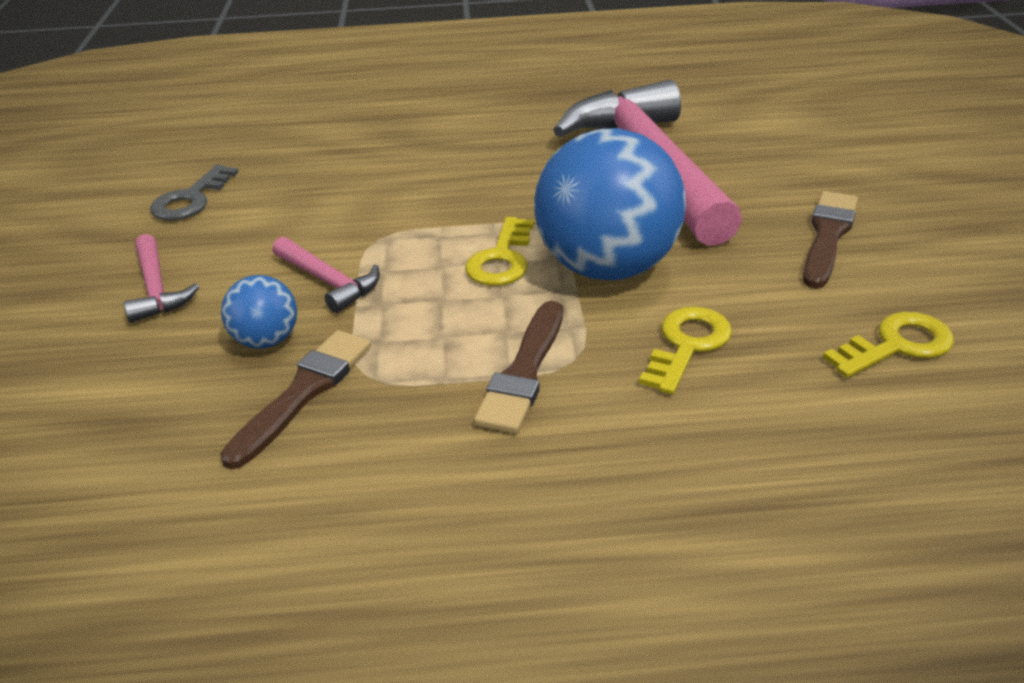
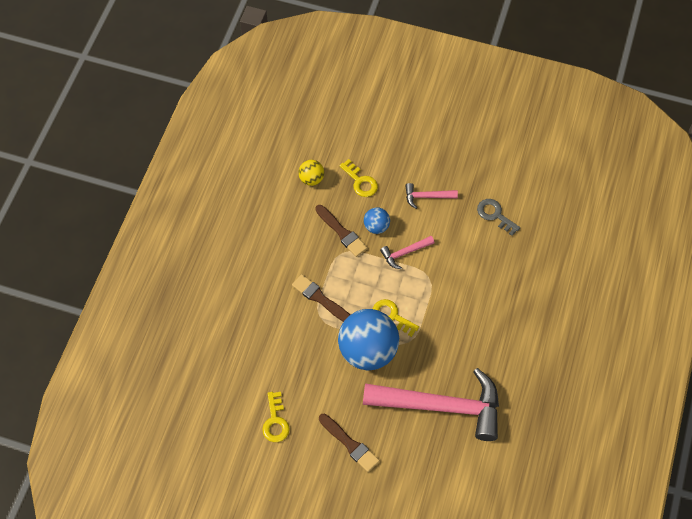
camera: 110 degrees right, 25 degrees up
(120, 512) = (311, 179): none -> yellow ball
(687, 345) = (309, 354): yellow key -> yellow key (360, 181)

